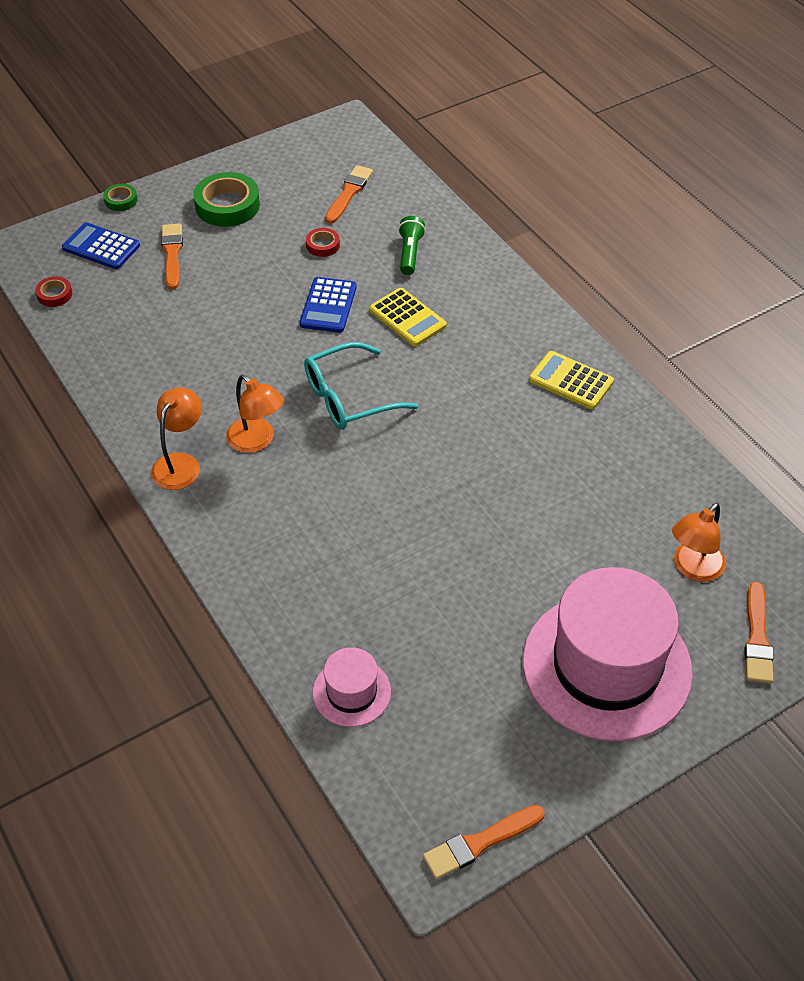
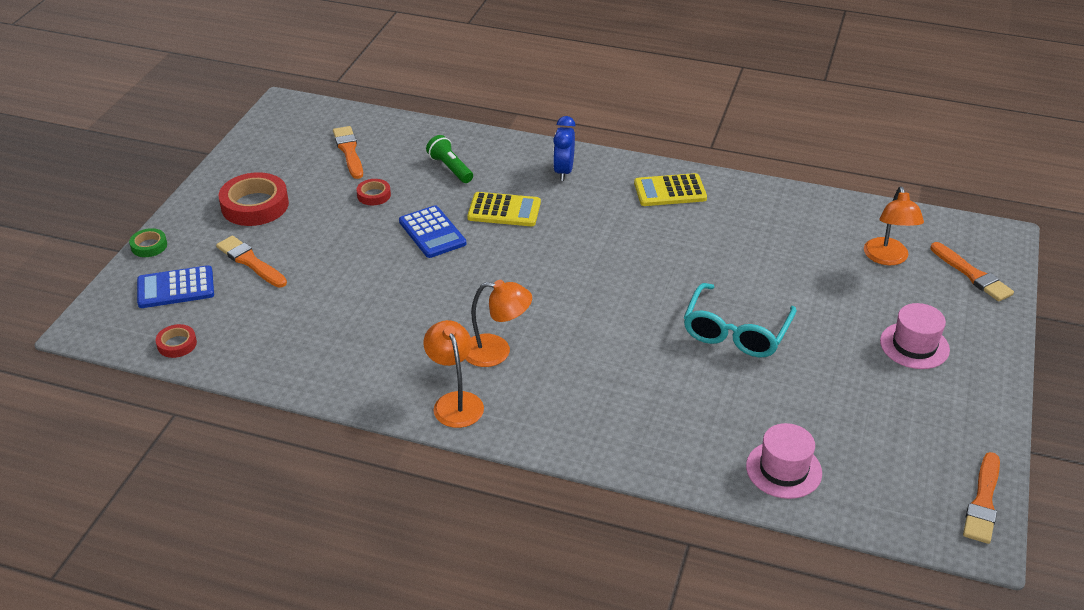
camera: 40 degrees left, 10 degrees down
(227, 205) = (255, 205): green tape -> red tape
(349, 397) = (529, 284): turquoise glasses -> turquoise glasses (736, 332)
(500, 309) = (563, 171): none -> blue clock
(606, 666) = (914, 345): pink hat -> pink hat, size x0.46

